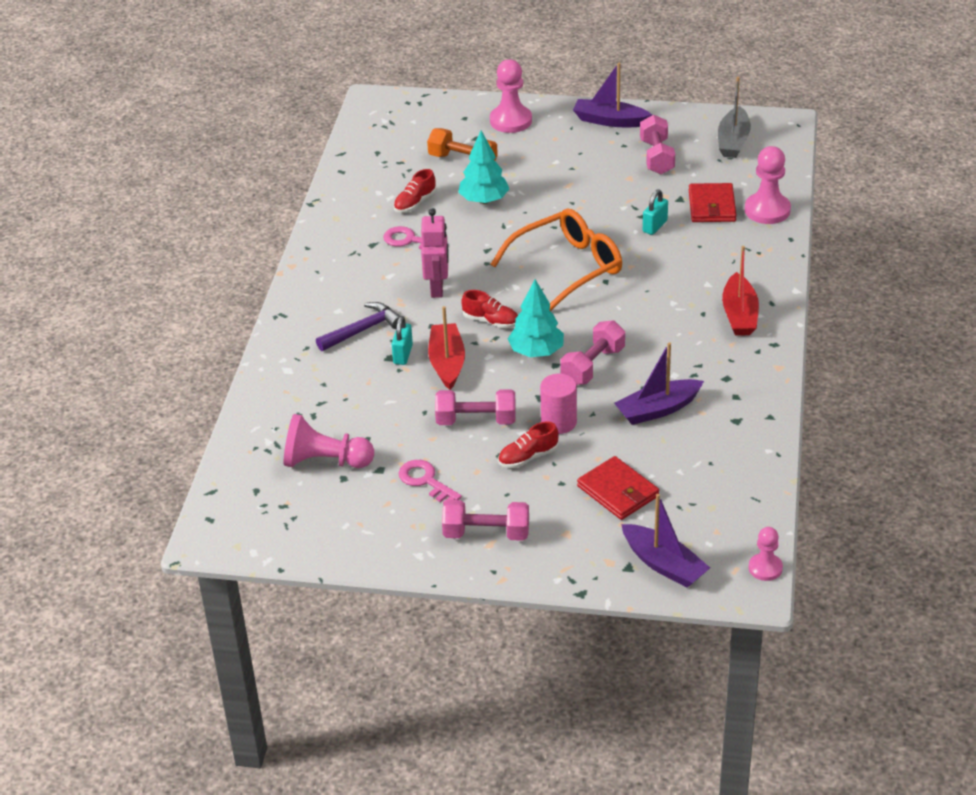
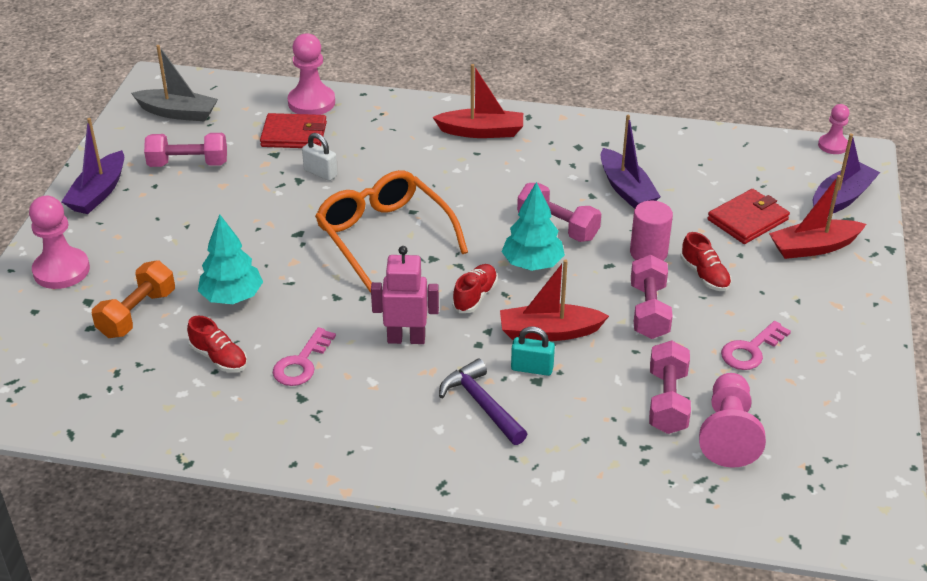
camera: 90 degrees left, 0 degrees up
(486, 534) = (823, 307): pink dumbbell -> pink dumbbell (667, 401)
(577, 535) = (813, 247): none -> red boat
(655, 226) = (320, 173): turquoise padlock -> white padlock

